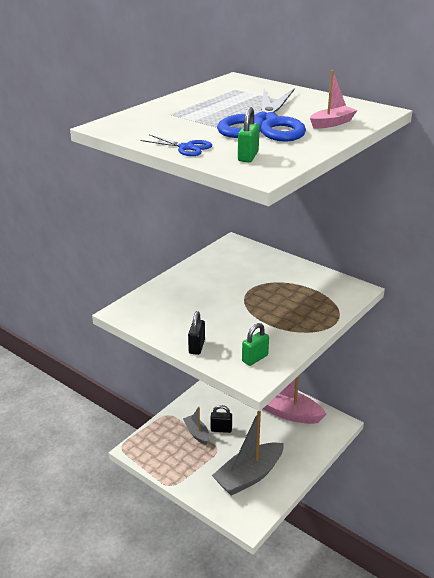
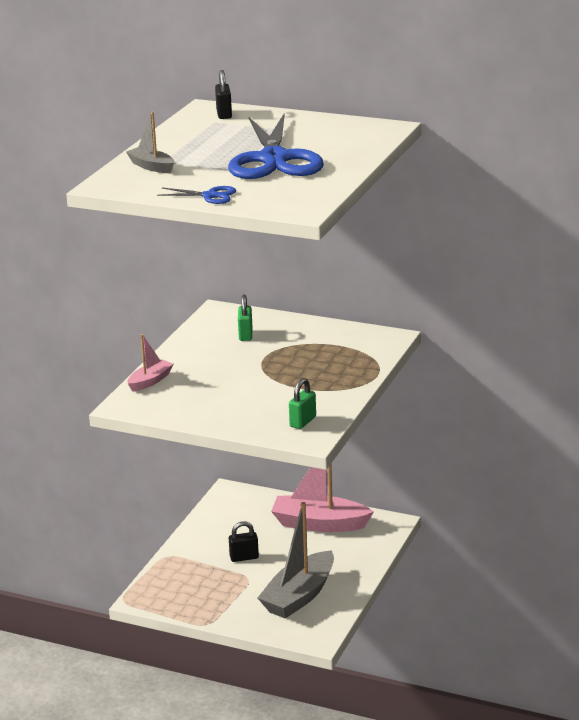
camera: 15 degrees left, 5 degrees down
(196, 347) = (232, 423): black padlock -> black padlock (224, 114)
(197, 433) = (214, 567): grey boat -> grey boat (151, 167)
(248, 156) = (279, 196): green padlock -> green padlock (245, 335)
(332, 123) = (344, 149): pink boat -> pink boat (150, 381)

